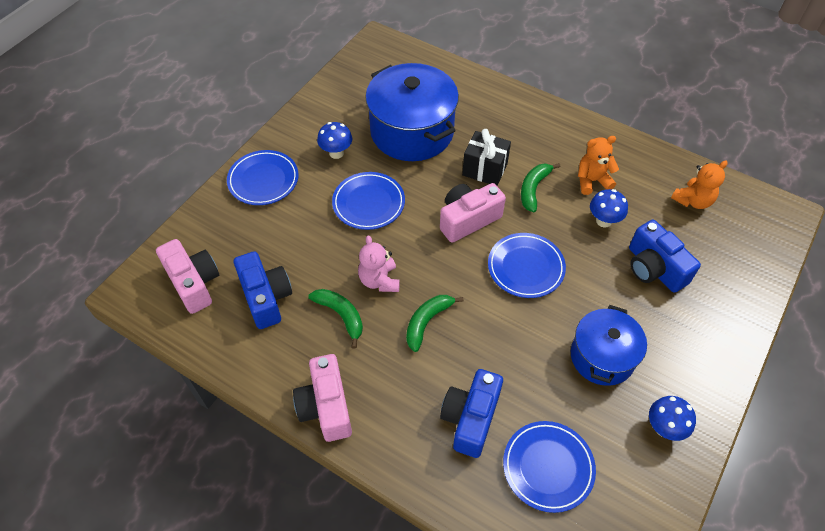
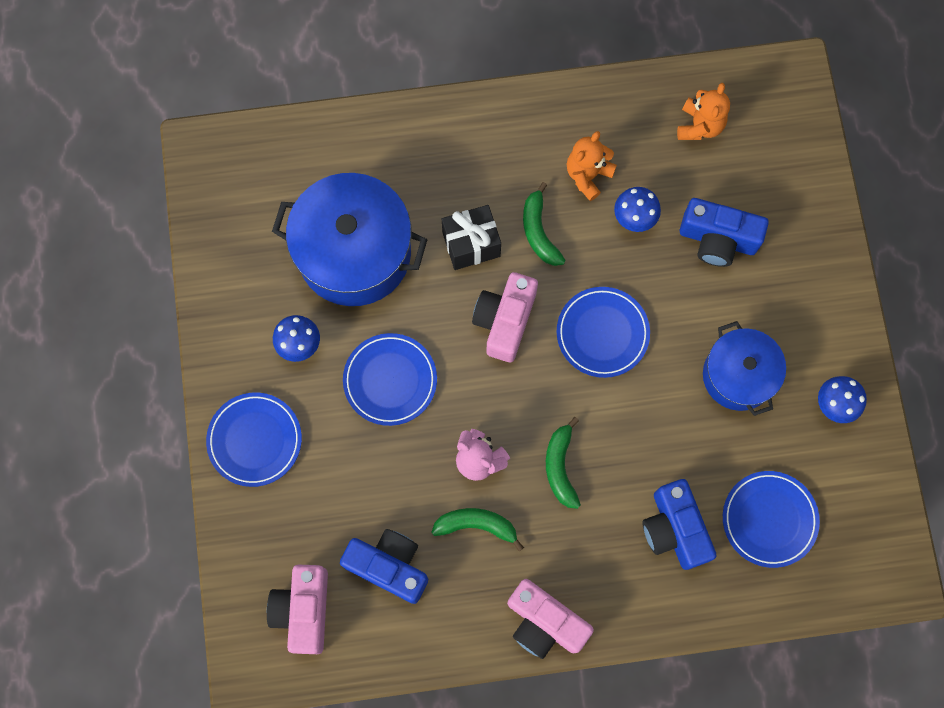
camera: 40 degrees left, 20 degrees up
(194, 283) = (304, 610): pink camera -> pink camera turned 105 degrees counterclockwise

